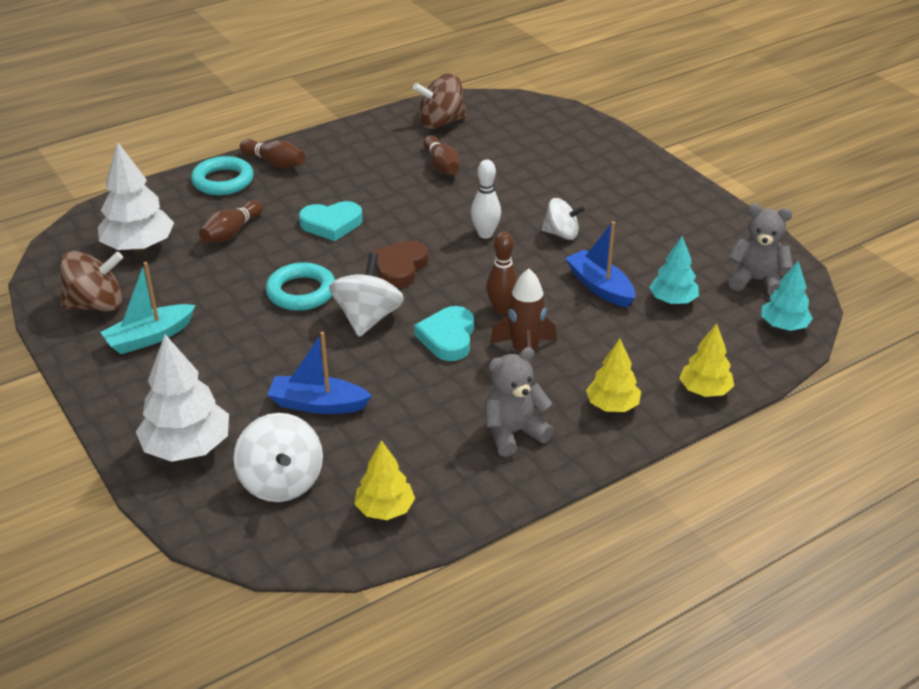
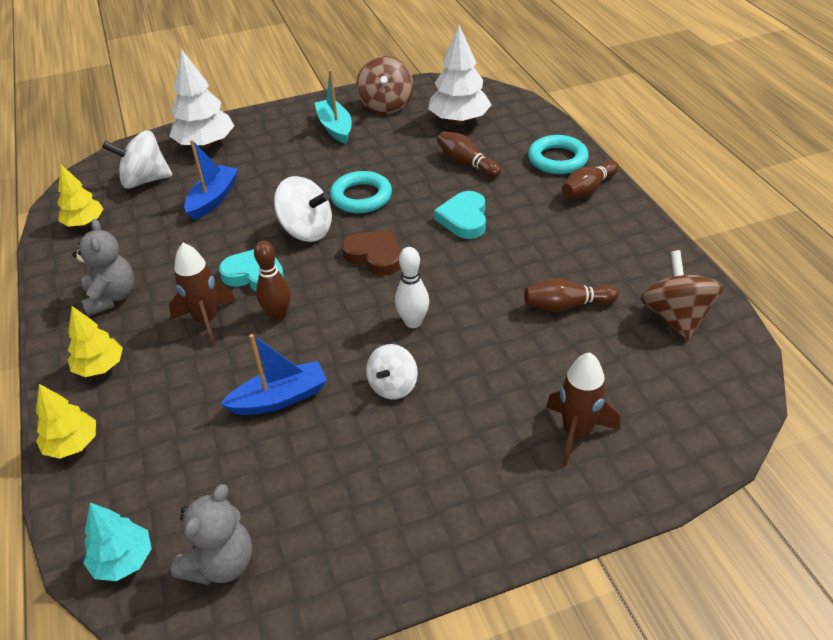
camera: 105 degrees right, 5 degrees up
(571, 156) = (577, 433): none -> brown rocket
(673, 300) = (225, 459): turquoise tree -> none

